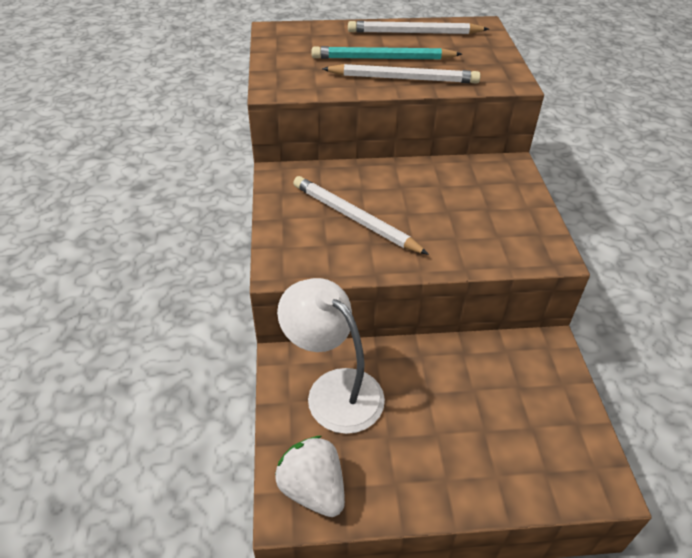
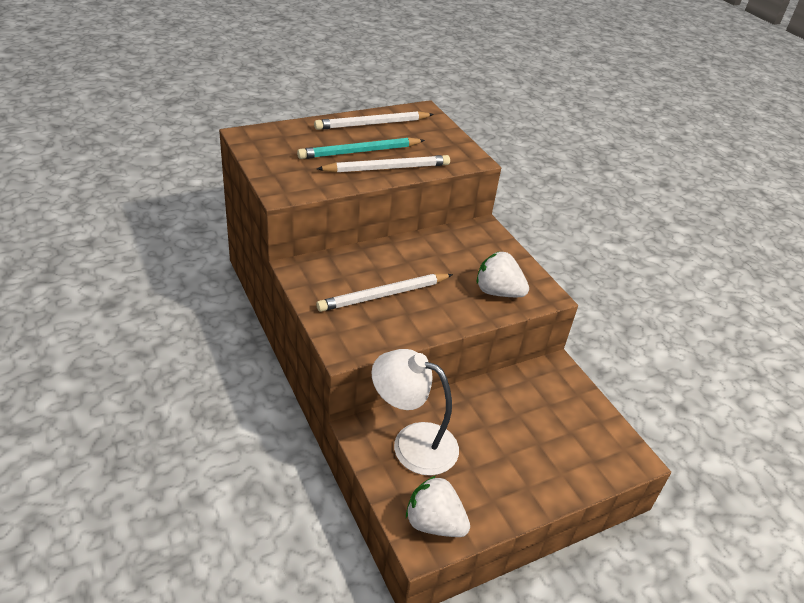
camera: 25 degrees left, 5 degrees down
(354, 218) = (383, 295): white pencil -> white pencil turned 45 degrees counterclockwise
(491, 240) = (498, 292): none -> white strawberry

